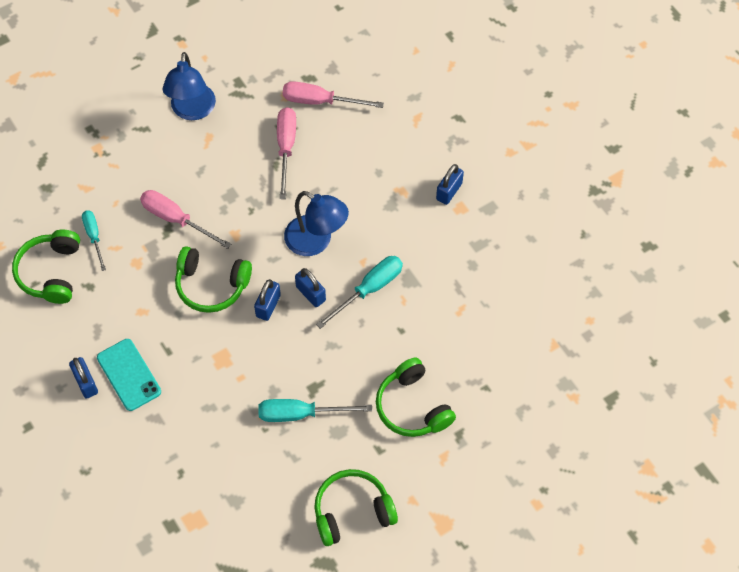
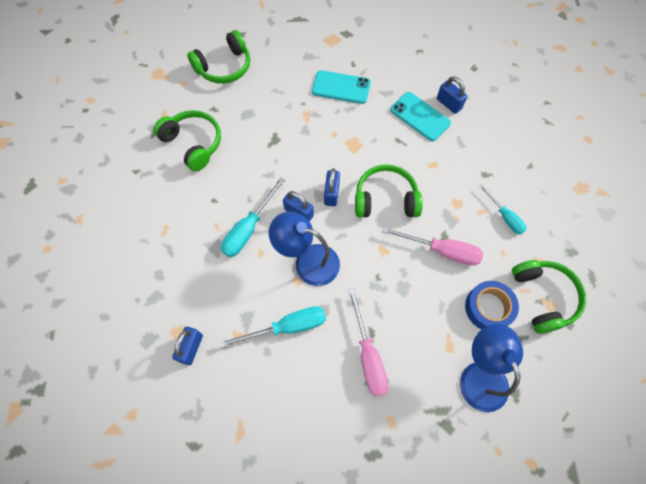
camera: 165 degrees right, 5 degrees up
(51, 272) = (522, 178): green headphones -> green headphones (543, 297)
(156, 159) = (488, 308): none -> blue tape
(209, 440) = (341, 87): none -> turquoise phone
(301, 414) = (279, 119): turquoise screwdriver -> turquoise screwdriver (287, 327)
(320, 101) = (350, 425): pink screwdriver -> none

